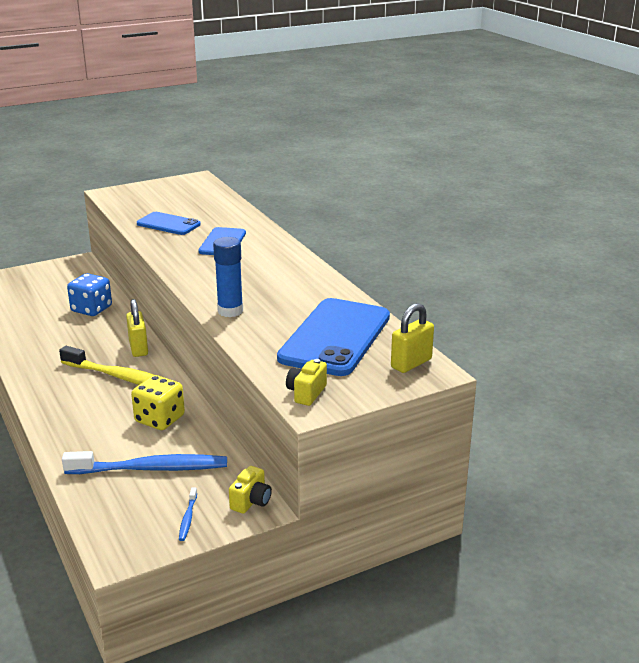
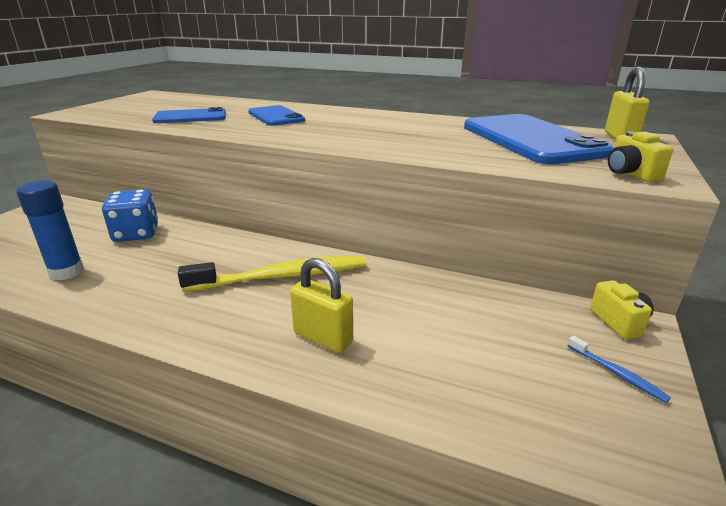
camera: 40 degrees left, 0 degrees up
(138, 348) = (252, 246): yellow padlock -> yellow padlock (323, 337)
(151, 468) = (481, 345): blue toothbrush -> none
(160, 419) = (393, 295): yellow dice -> none
(230, 311) = (405, 148): blue glue stick -> blue glue stick (66, 272)

